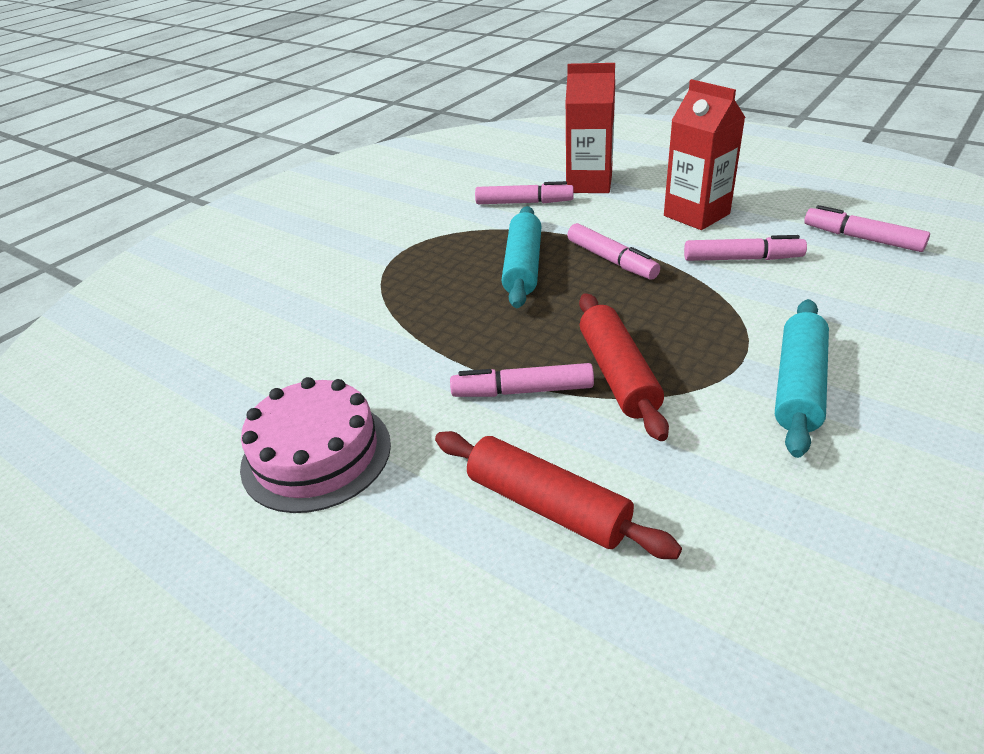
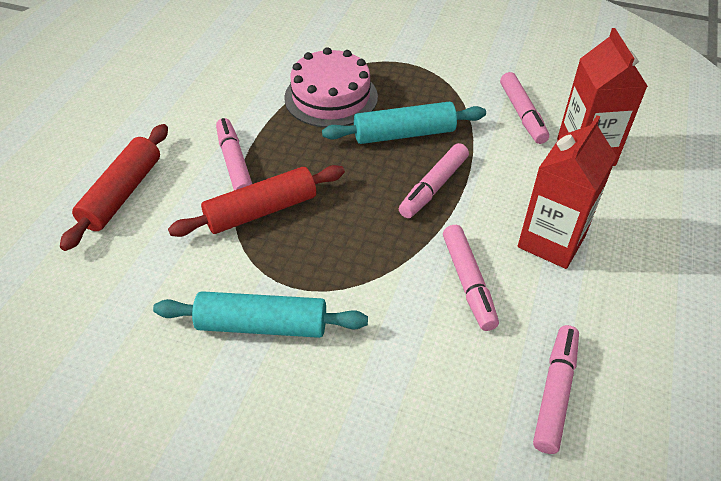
camera: 70 degrees right, 10 degrees up
(316, 454) = (164, 88): pink cake -> pink cake (331, 97)

